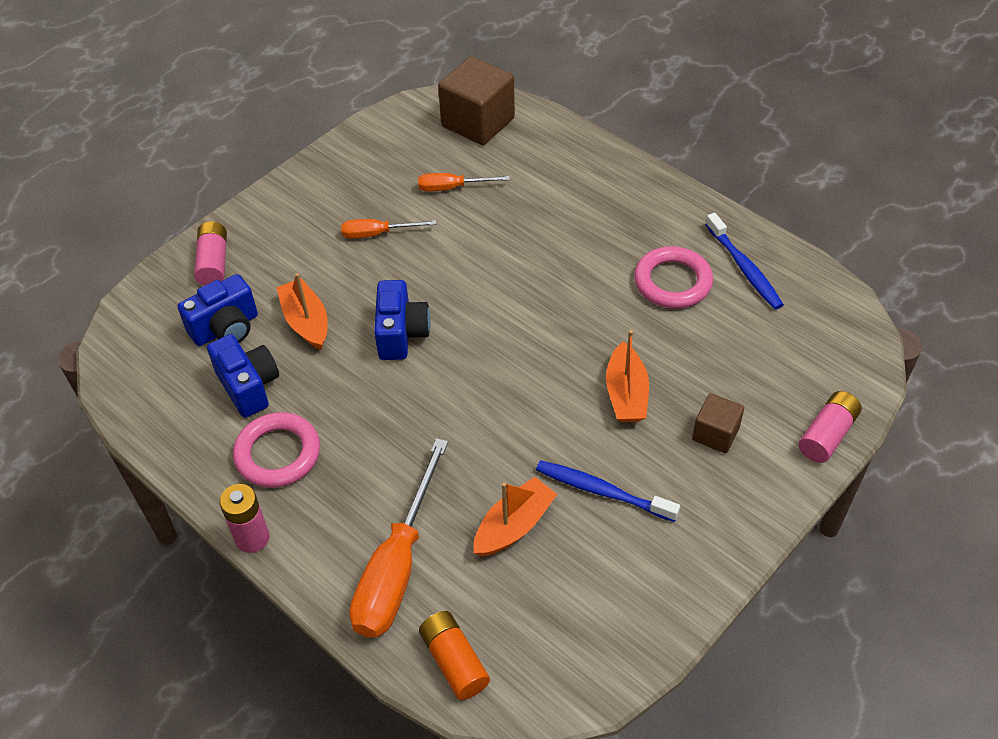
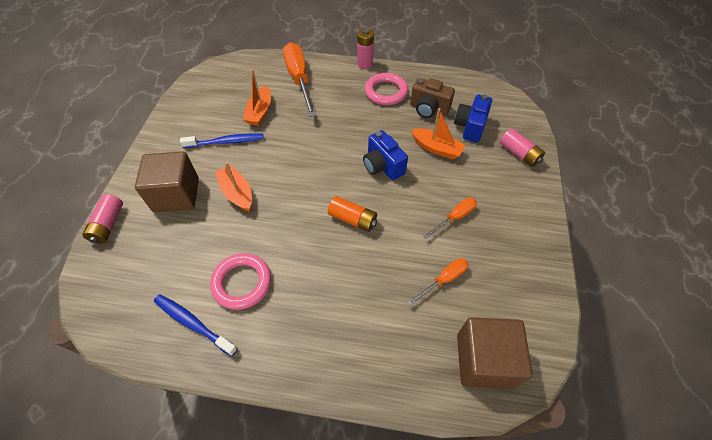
camera: 145 degrees right, 5 degrees up
(249, 386) = (428, 109): blue camera -> brown camera
(454, 661) = (254, 64): orange battery -> orange battery (352, 219)
(715, 434) = (176, 195): brown cube -> brown cube, size x1.82

